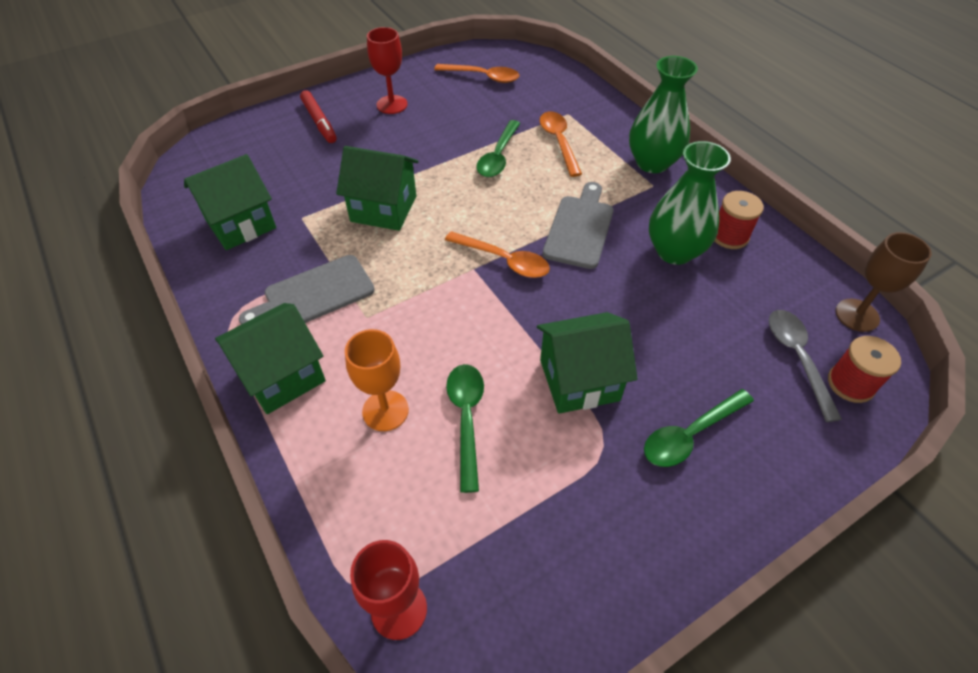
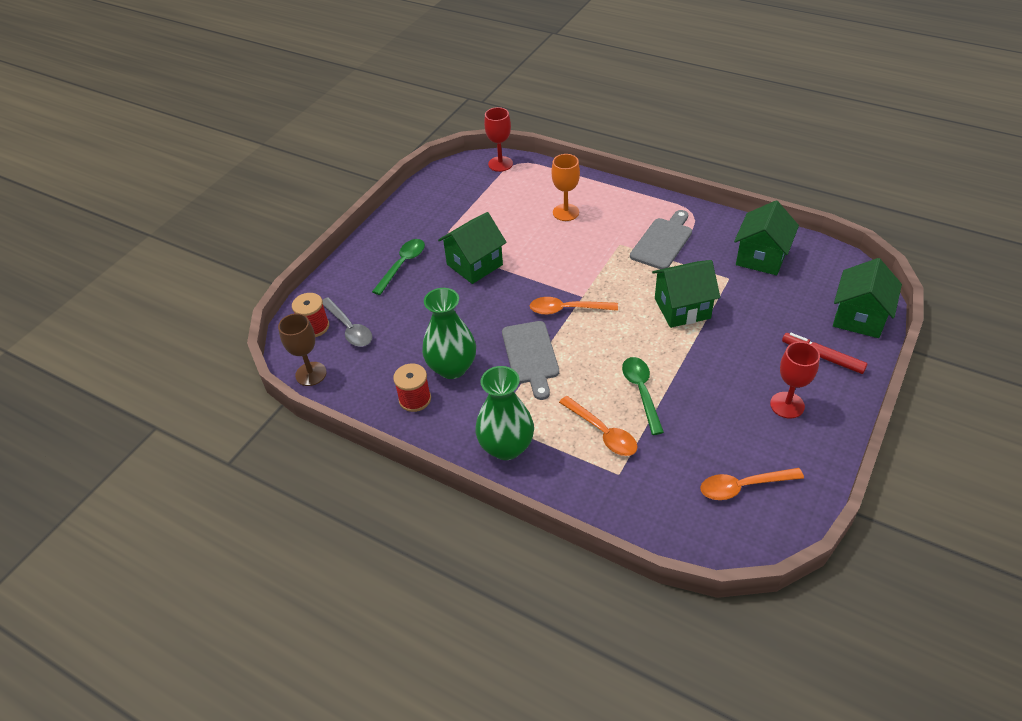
camera: 155 degrees right, 5 degrees down
(282, 376) = (632, 203): green house -> green house (859, 317)
(466, 418) = (522, 225): green spoon -> none

